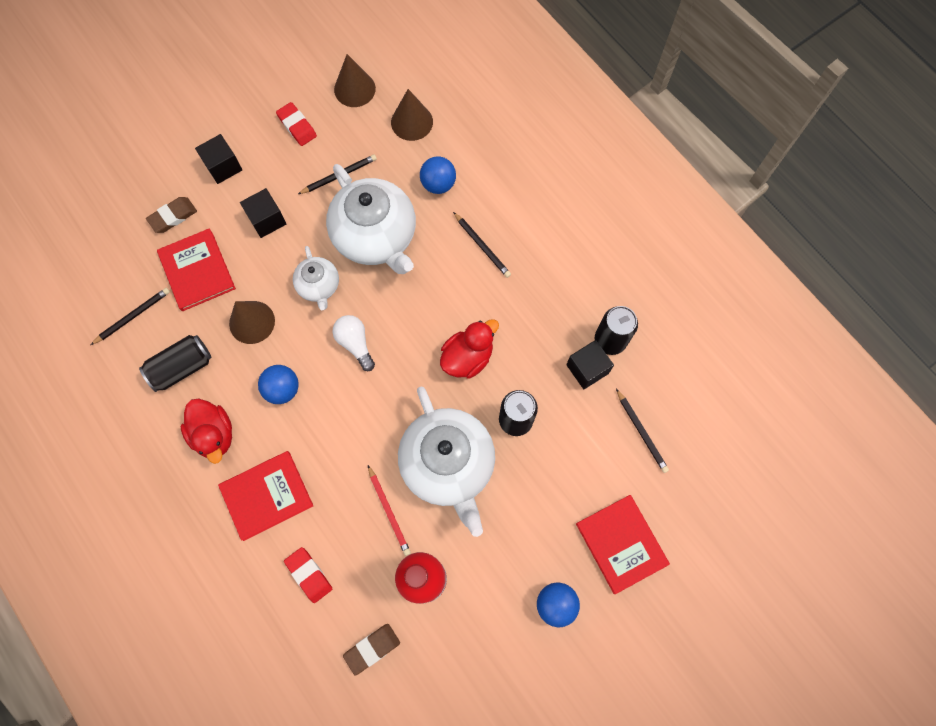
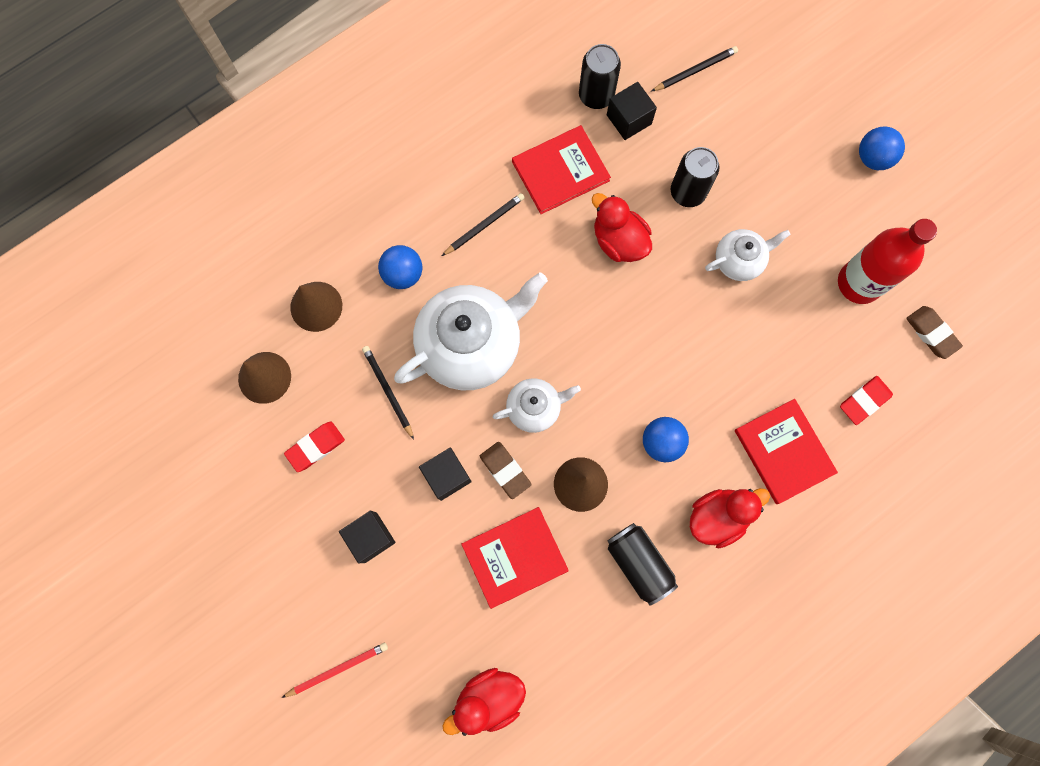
camera: 90 degrees left, 5 degrees up
(91, 252) = (489, 698): none -> red duck
(132, 316) = (575, 632): black pencil -> none
(173, 216) = (440, 596): brown eraser -> brown eraser (505, 470)
(355, 343) = (605, 363): white light bulb -> none
(389, 511) = (792, 320): red pencil -> red pencil (337, 669)
(448, 464) = (739, 260): white teapot -> white teapot, size x0.51
(621, 543) = (809, 95): red book -> red book (560, 171)

